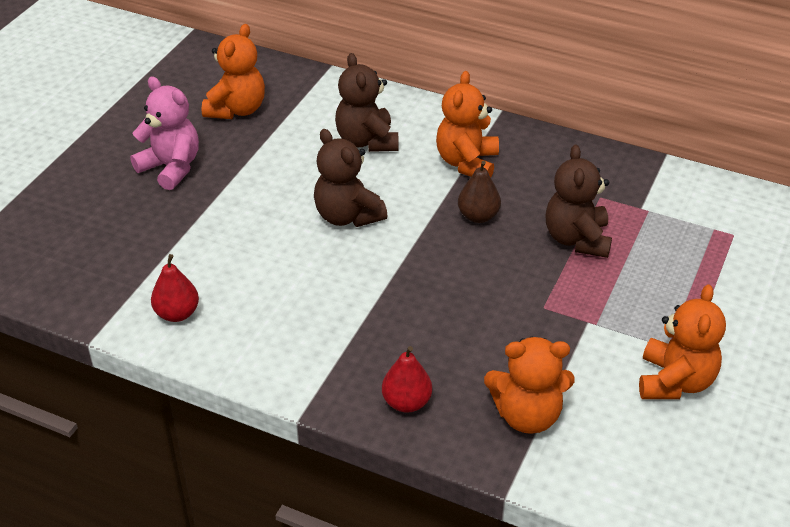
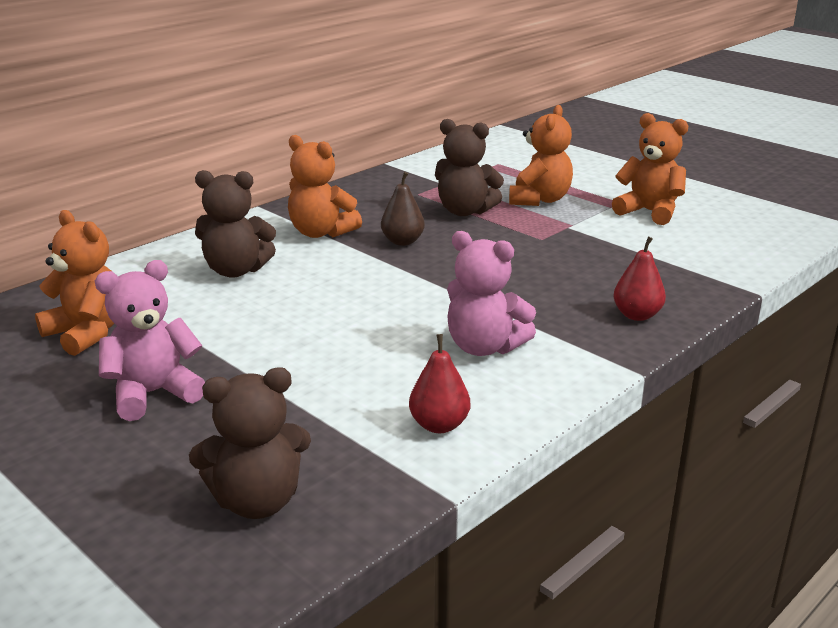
camera: 70 degrees left, 15 degrees down
(302, 312) = (484, 347): none -> pink teddy bear
(347, 216) = (349, 299): brown teddy bear -> brown teddy bear (257, 501)
(527, 415) = (669, 268): orange teddy bear -> orange teddy bear (539, 200)

